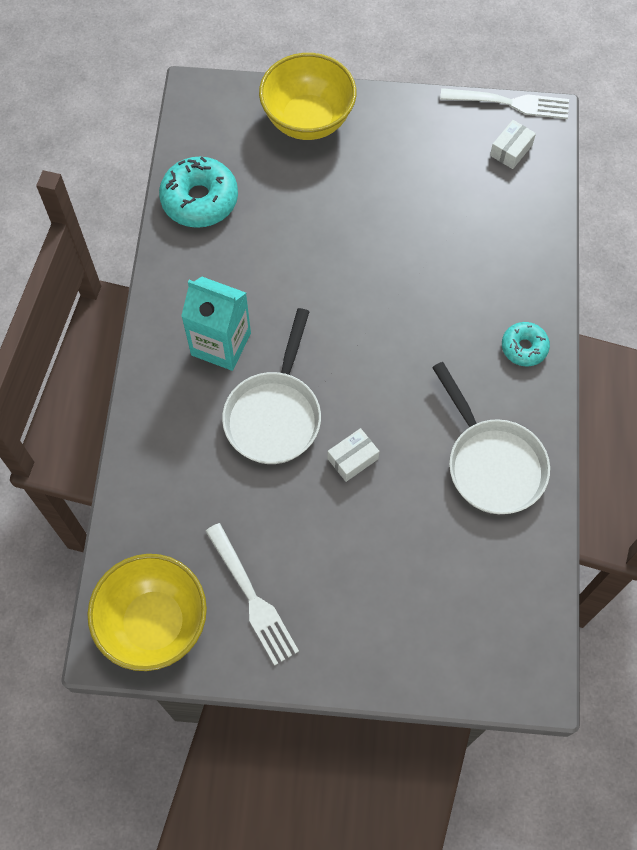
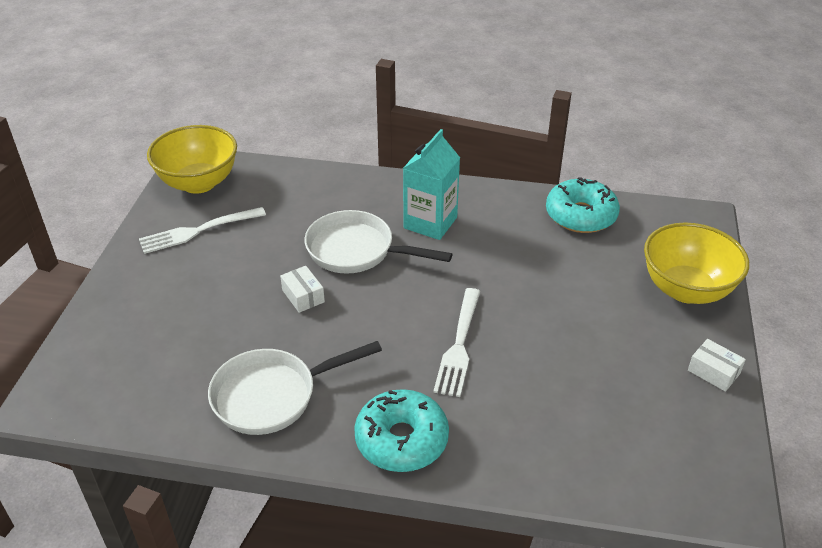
camera: 95 degrees right, 25 degrees down
(509, 103) = (749, 469): white fork -> white fork (459, 344)
(511, 150) = (675, 462): white box -> white box (713, 372)
(524, 347) = (401, 440): turquoise donut -> turquoise donut, size x1.74

